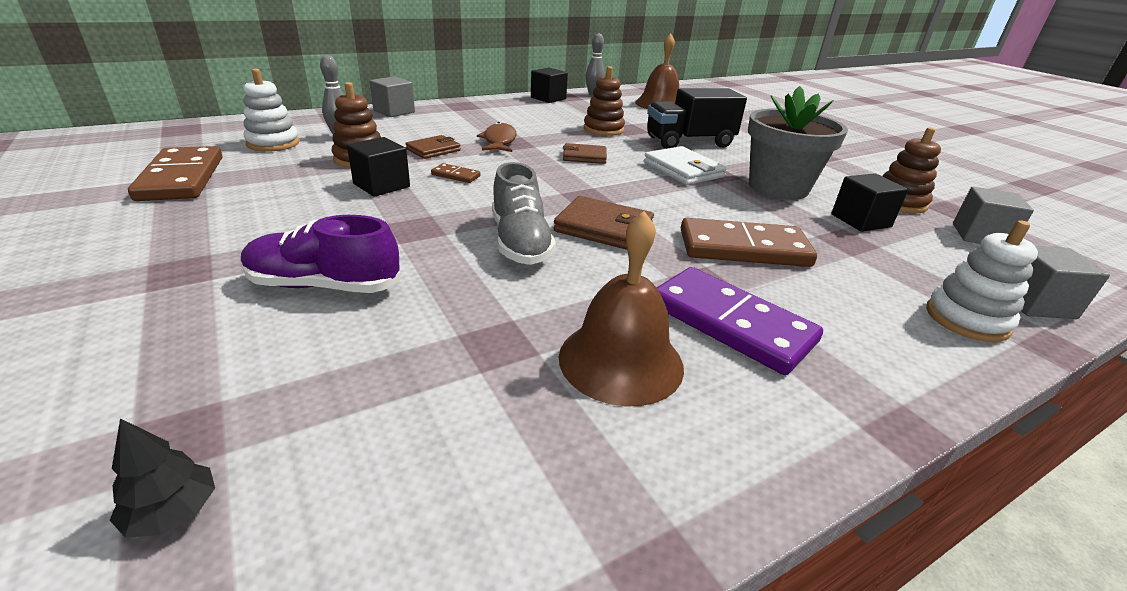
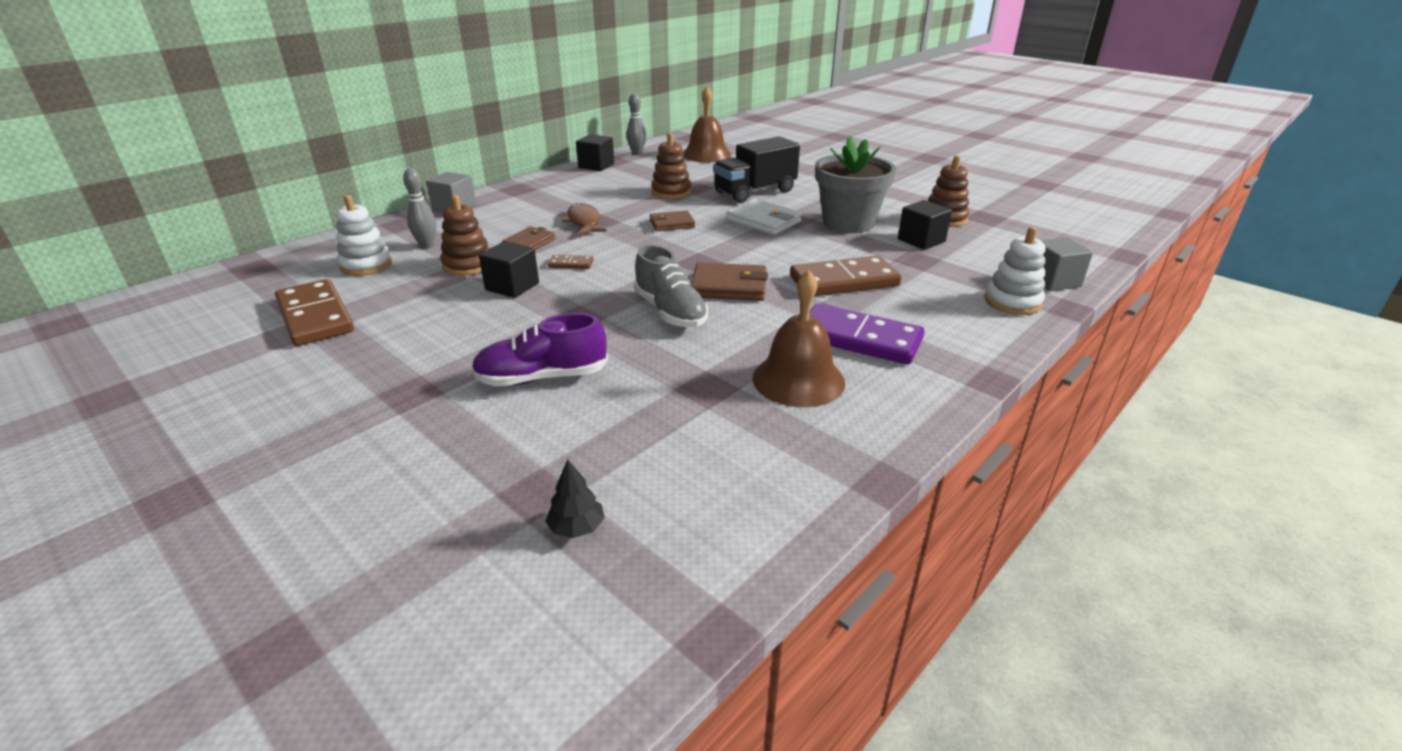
camera: 15 degrees left, 0 degrees up
(980, 236) = (1009, 236): grey cube -> none

